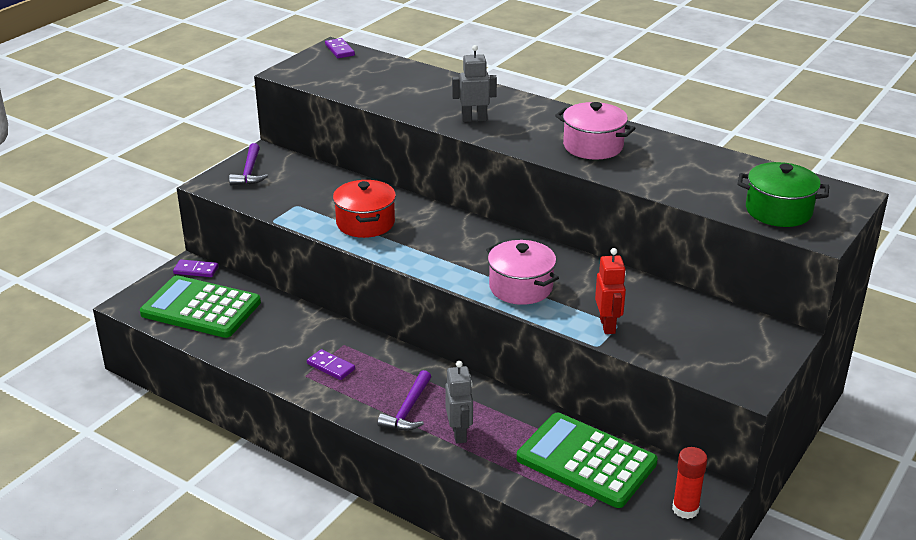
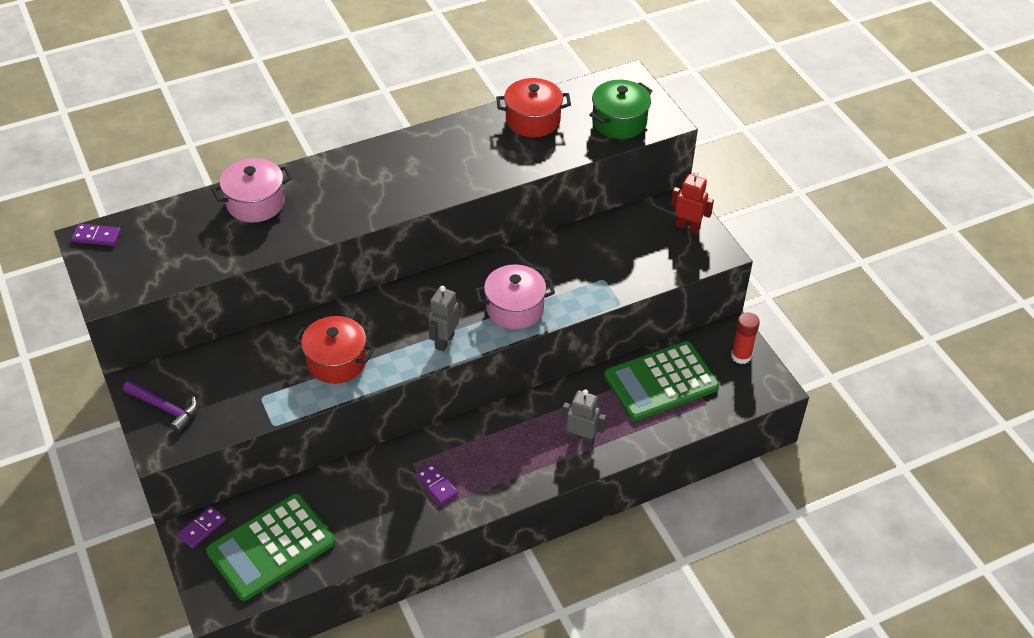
camera: 60 degrees left, 15 degrees up
(331, 366) = (436, 485): purple domino -> purple domino turned 75 degrees clockwise
(408, 410) = (531, 458): purple hammer -> none
(474, 119) = (333, 210): grey robot -> grey robot (444, 341)
(593, 146) = (445, 164): pink pot -> pink pot (255, 203)
(607, 325) = (600, 285): red robot -> red robot (688, 227)
(710, 167) = (533, 120): none -> red pot

